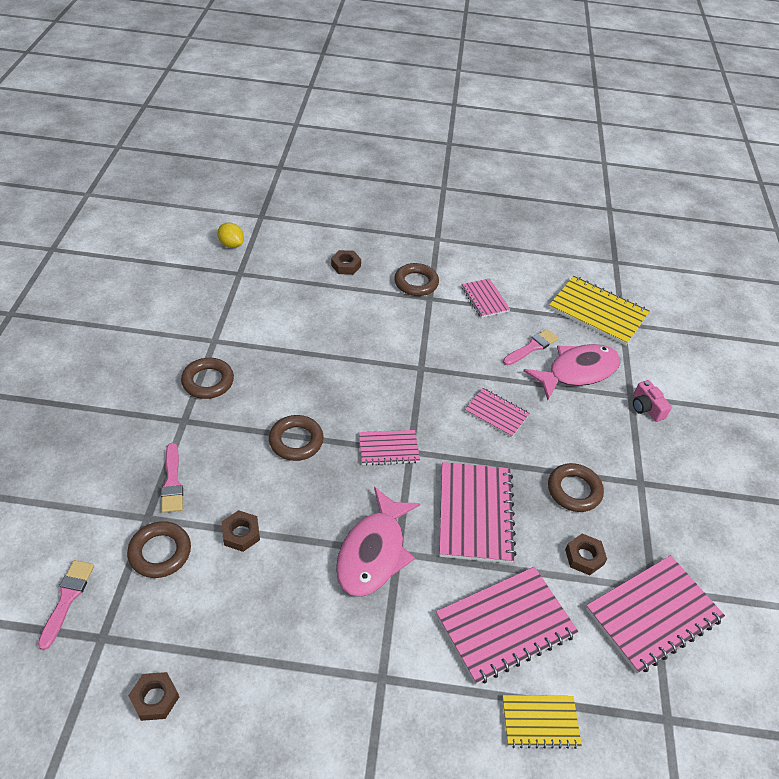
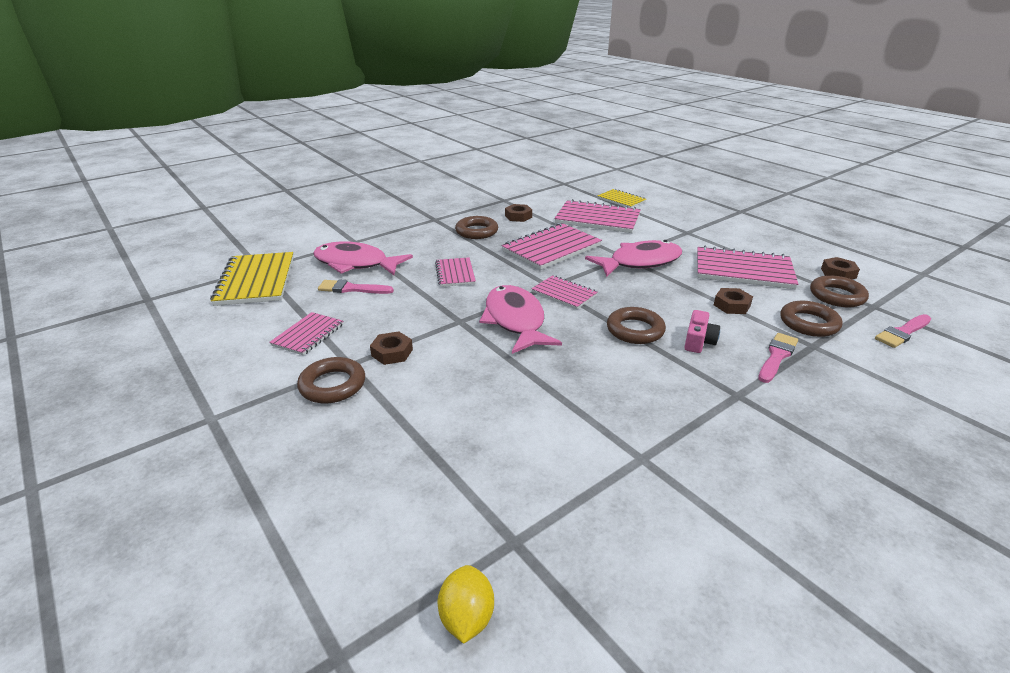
camera: 130 degrees left, 15 degrees down
(208, 381) = (684, 416): brown ring -> brown ring (837, 296)
(346, 265) = (364, 454): brown nut -> brown nut (392, 352)
(386, 393) = (515, 321): none -> pink fish
(646, 407) = (359, 234): pink camera -> pink camera (698, 341)
(653, 614) = (519, 196): pink notebook -> pink notebook (743, 270)

